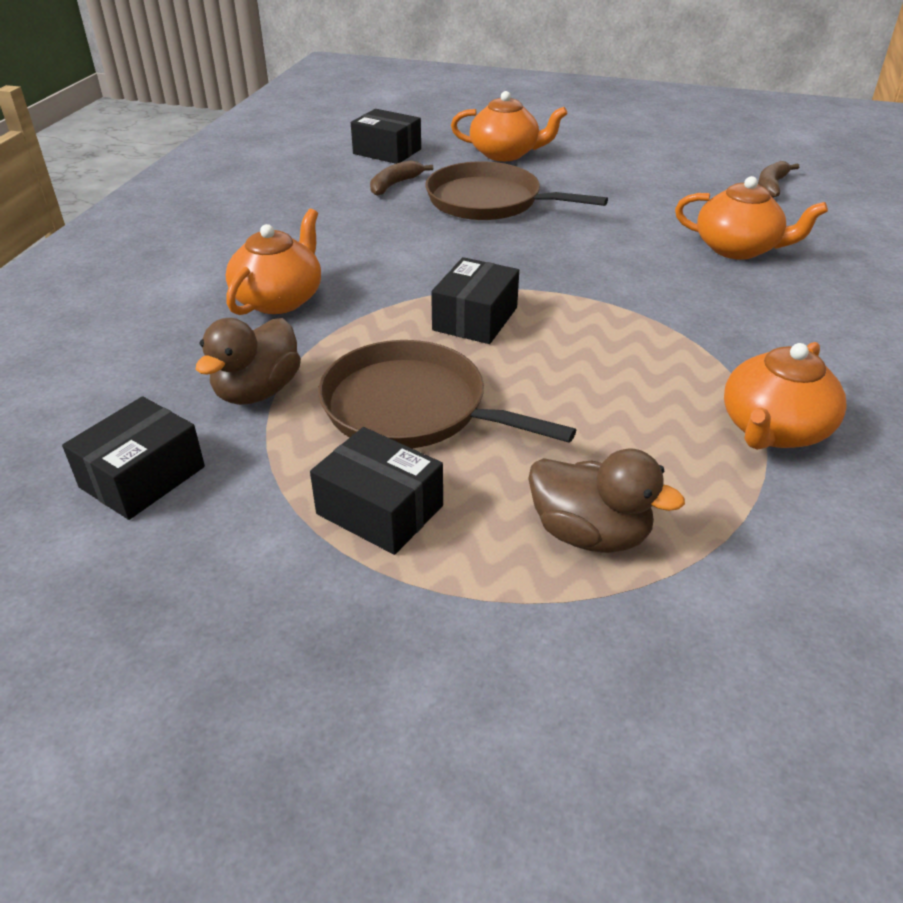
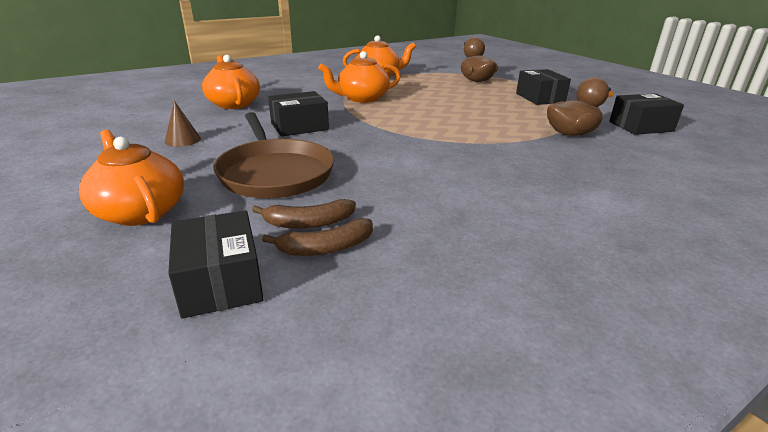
camera: 140 degrees left, 10 degrees down
(279, 299) = (528, 166): orange teapot -> orange teapot (362, 98)
(411, 408) = (498, 110): brown pan -> none
(475, 319) = (422, 123): black box -> black box (299, 126)
(633, 194) = (182, 140): none -> brown cone
(771, 186) = (109, 115): brown banana -> brown banana (326, 248)

